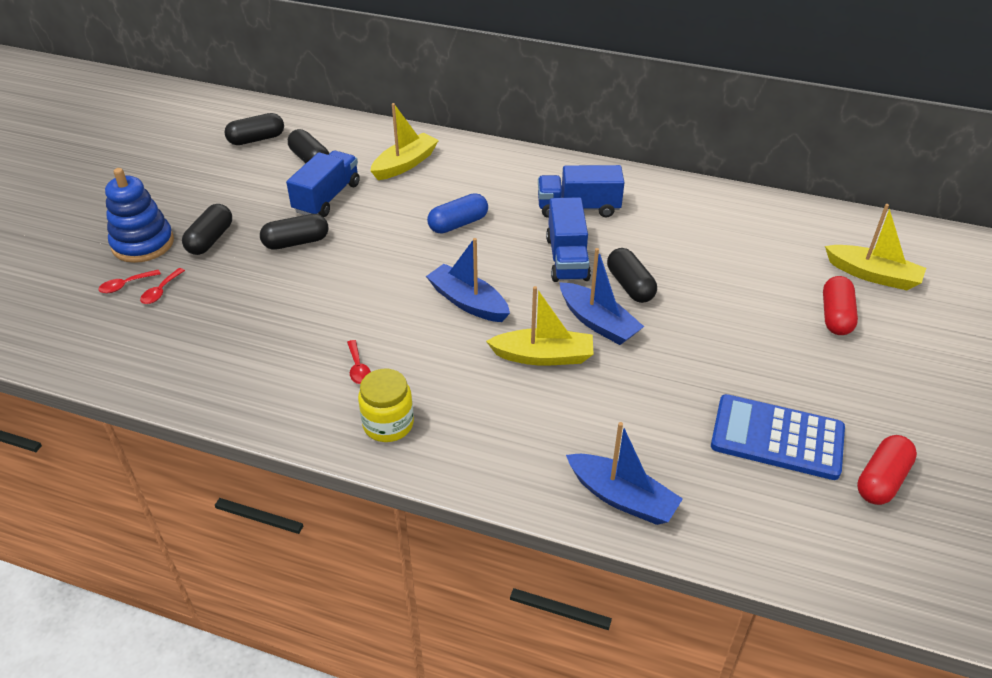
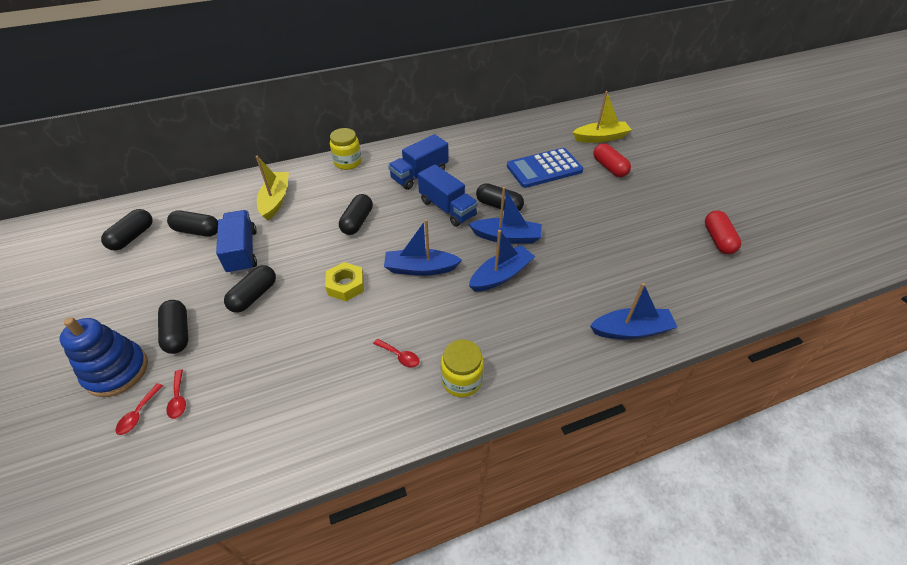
camera: 40 degrees left, 5 degrees up
(381, 277) = (346, 285): none -> yellow nut
(458, 224) = (357, 222): blue capsule -> black capsule
(516, 159) = (348, 162): none -> yellow jar
(543, 356) = (501, 275): yellow boat -> blue boat
(777, 437) = (657, 247): blue calculator -> blue calculator (544, 168)

